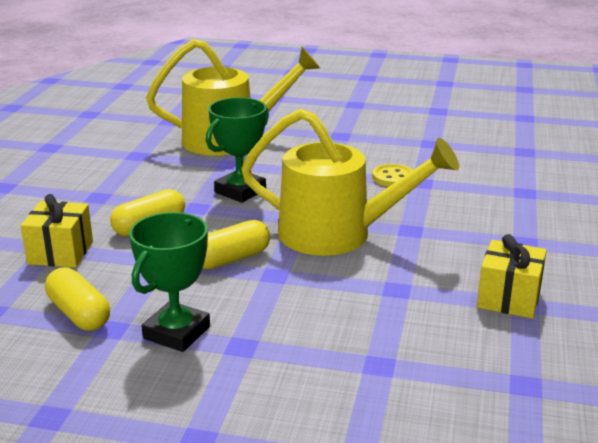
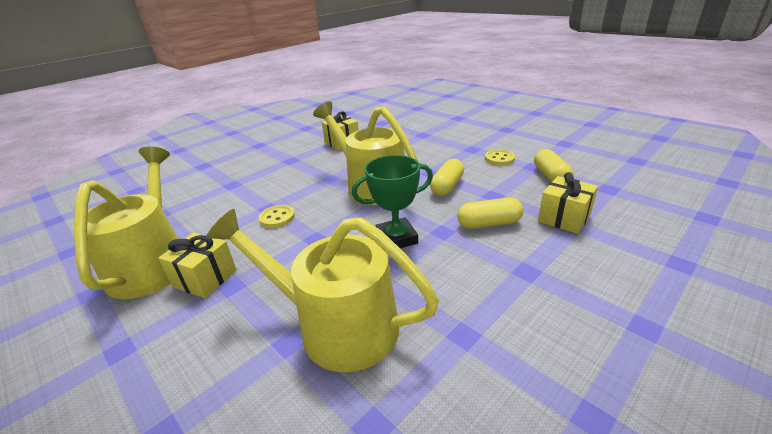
camera: 145 degrees left, 5 degrees up
(177, 333) = (499, 159): green trophy -> yellow button
(231, 259) = (447, 186): yellow capsule -> yellow capsule turned 60 degrees counterclockwise
(369, 133) = (205, 278): none -> yellow gift
(434, 129) = (153, 262): none -> yellow watering can

